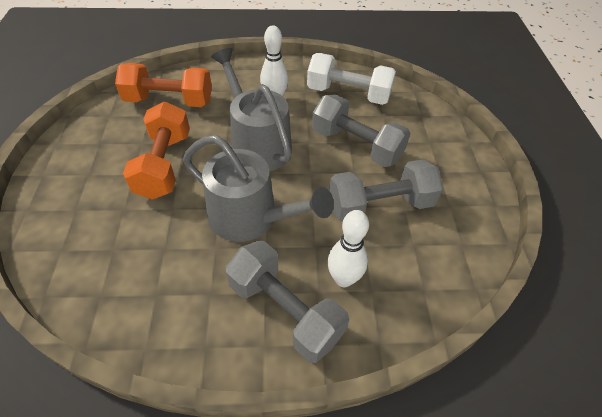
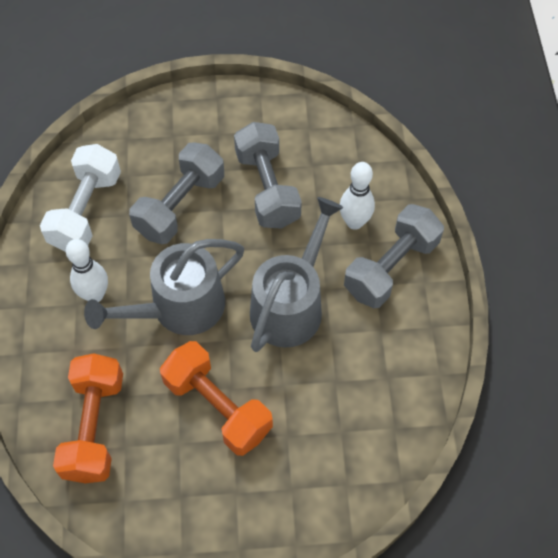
camera: 90 degrees left, 10 degrees up
(164, 165) = (217, 407): orange dumbbell -> orange dumbbell turned 45 degrees clockwise

